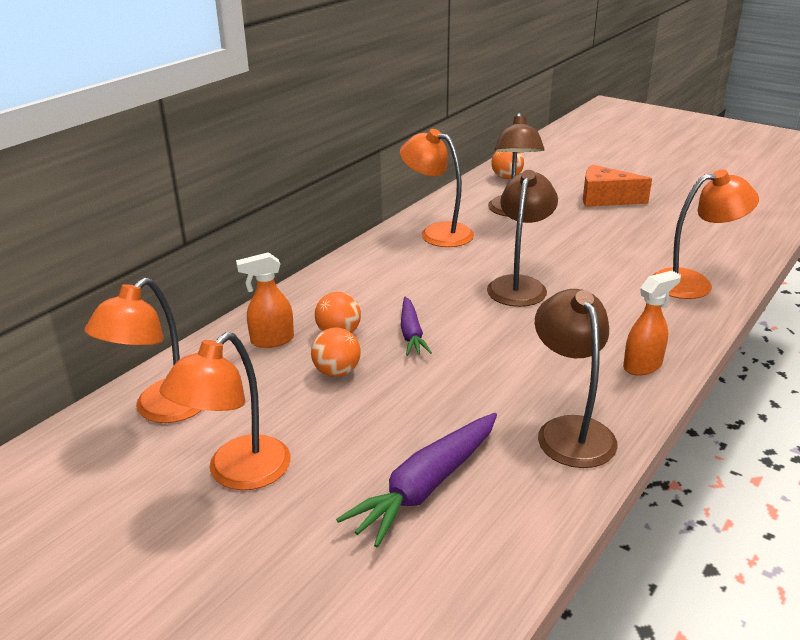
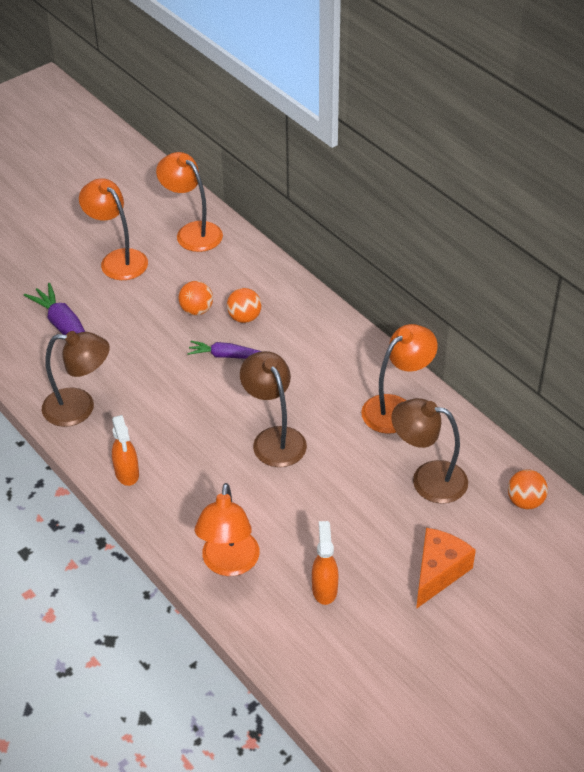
camera: 105 degrees right, 15 degrees up
(271, 340) = (250, 283): orange spray bottle -> orange spray bottle (324, 589)
(519, 285) = (274, 438): brown lamp -> brown lamp turned 150 degrees counterclockwise

